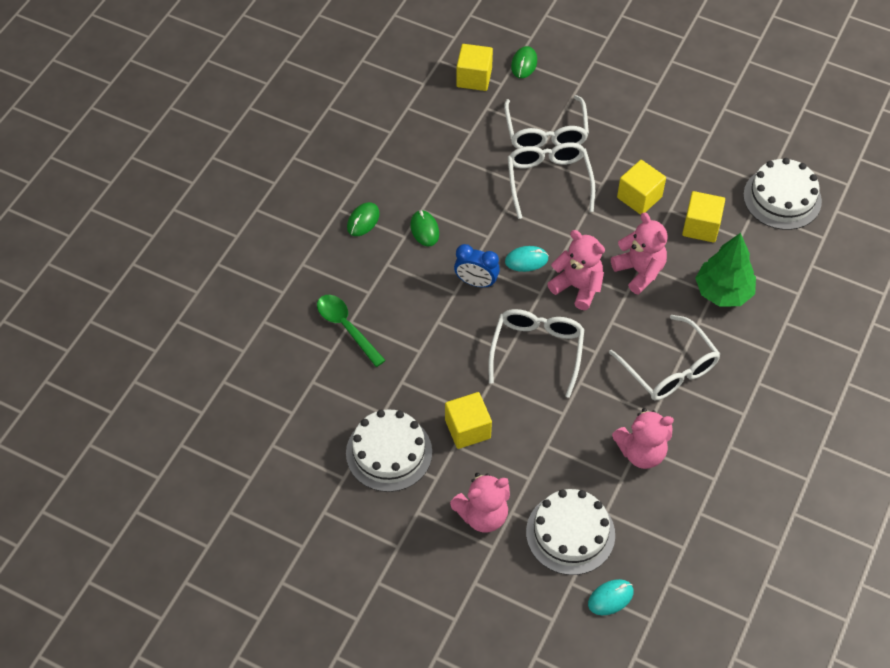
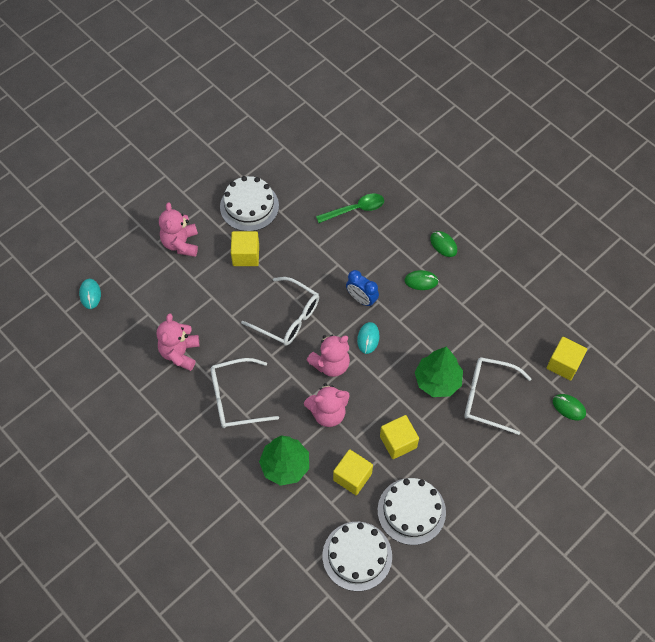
camera: 110 degrees right, 5 degrees up
(476, 282) = (361, 299): blue clock -> blue clock turned 90 degrees counterclockwise
(548, 181) = (437, 381): white glasses -> green tree
(570, 533) = (144, 288): white cake -> white cake (411, 511)

